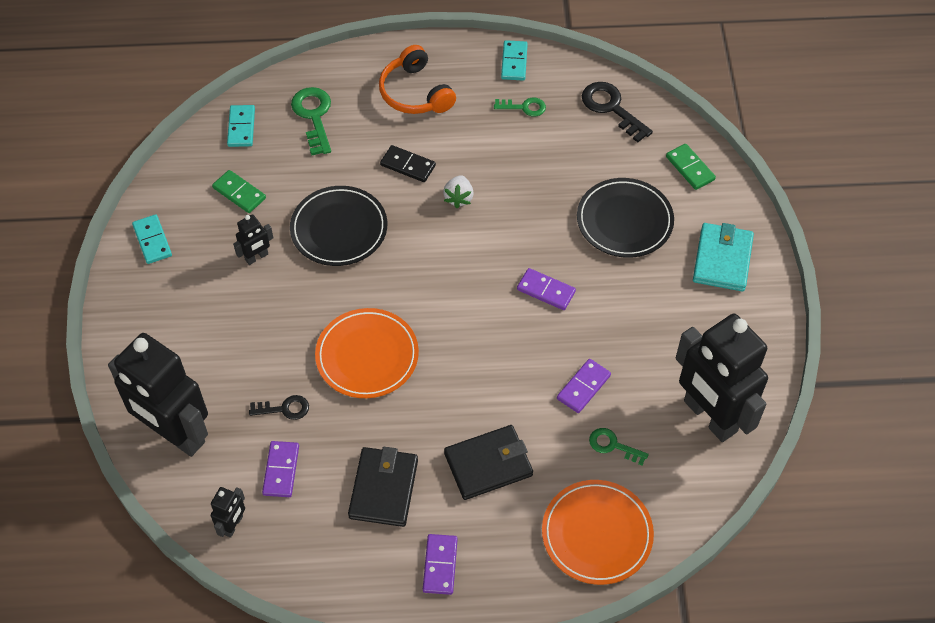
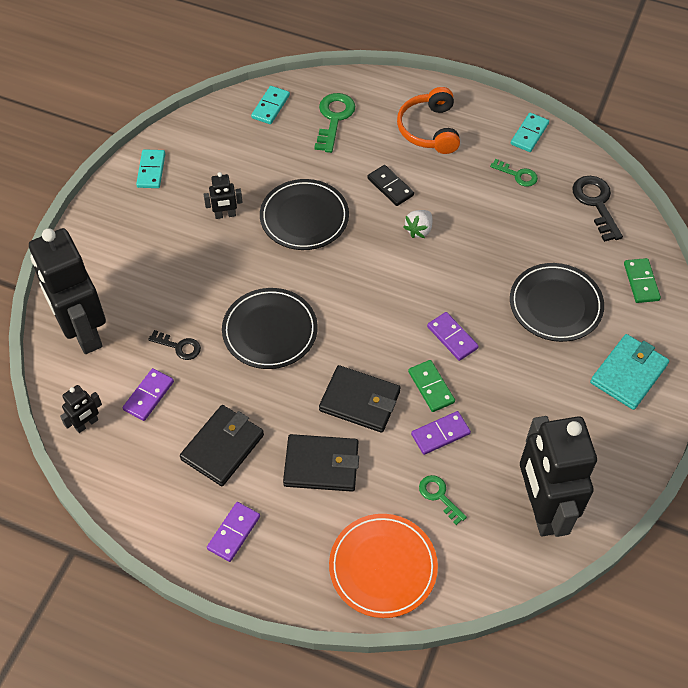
camera: 25 degrees right, 0 degrees up
(239, 193) = (240, 158): green domino -> green domino (431, 387)
(367, 356) = (270, 331): orange plate -> black plate
(491, 388) = (359, 401): none -> black wallet

